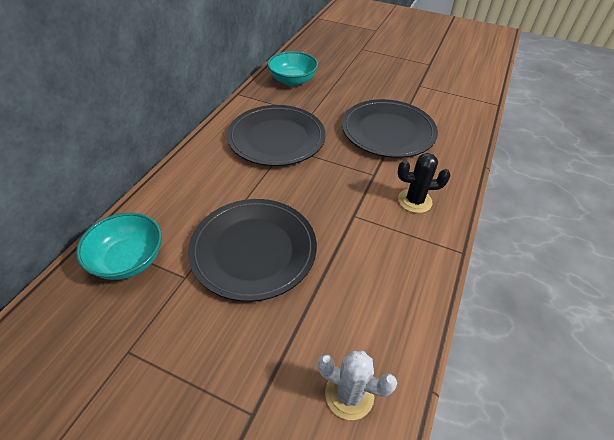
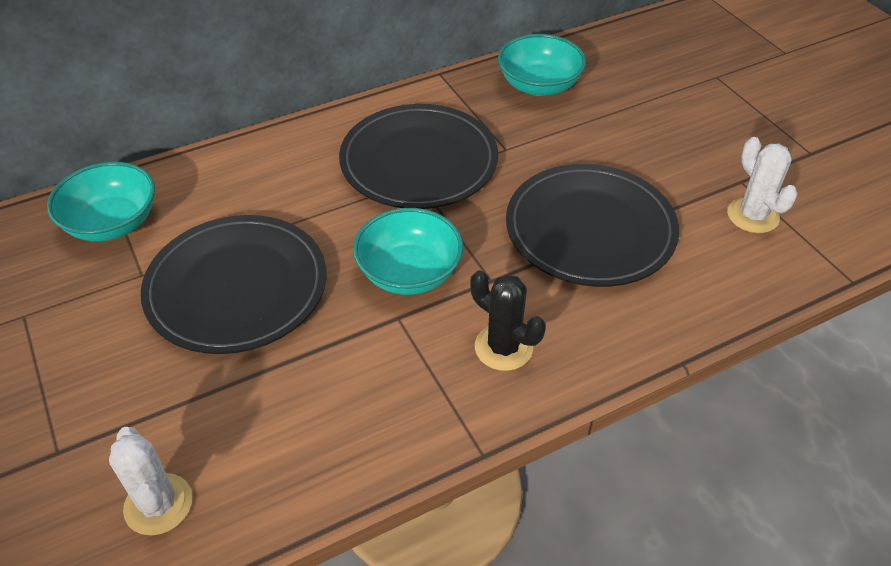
camera: 40 degrees right, 0 degrees up
(334, 192) = (409, 273): none -> turquoise bowl
(439, 96) = (752, 216): none -> white cactus

